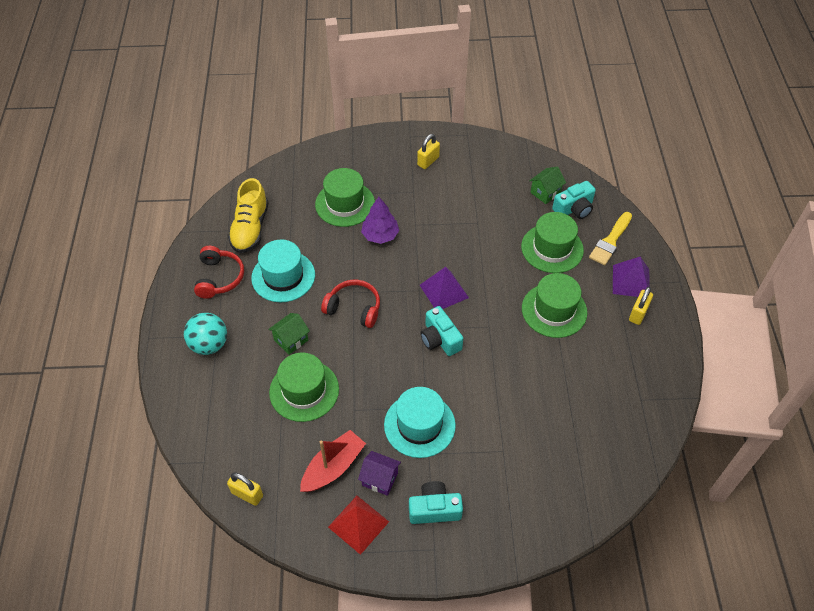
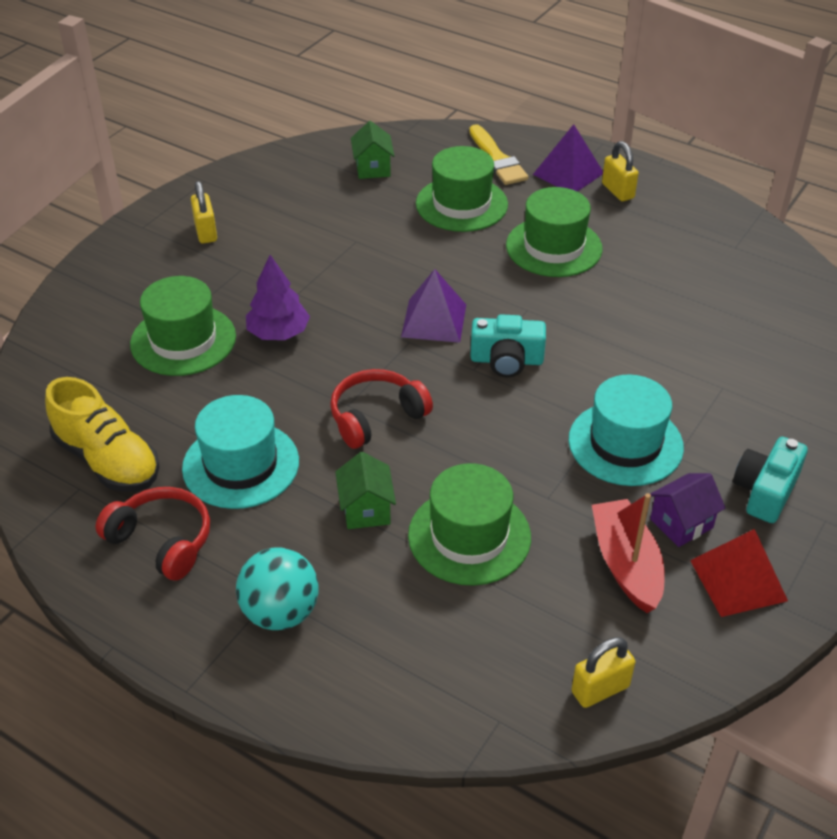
camera: 55 degrees left, 10 degrees down
(574, 208) = (421, 160): turquoise camera -> none

